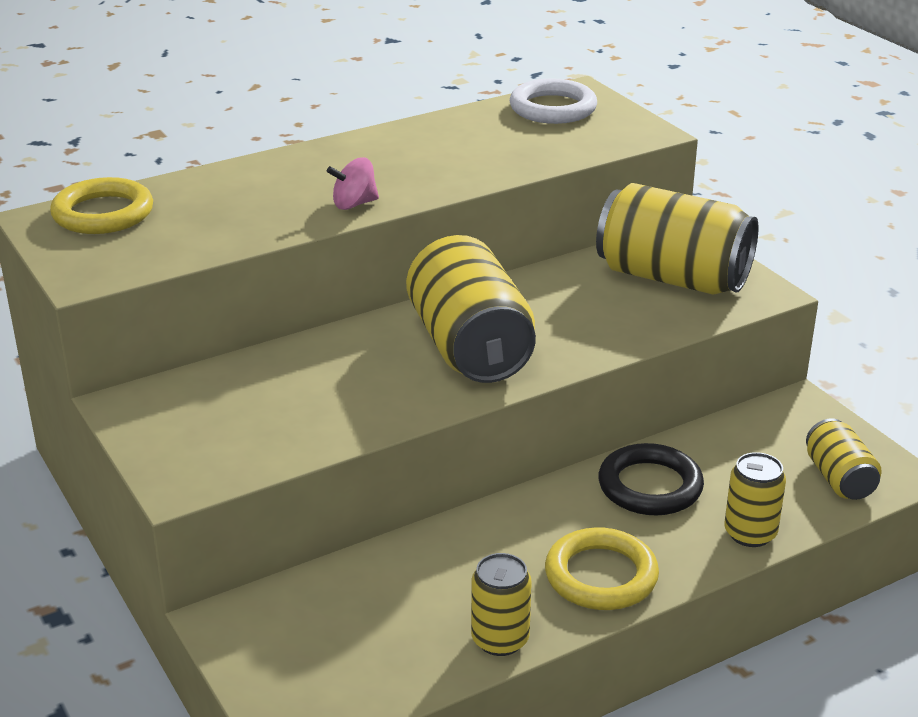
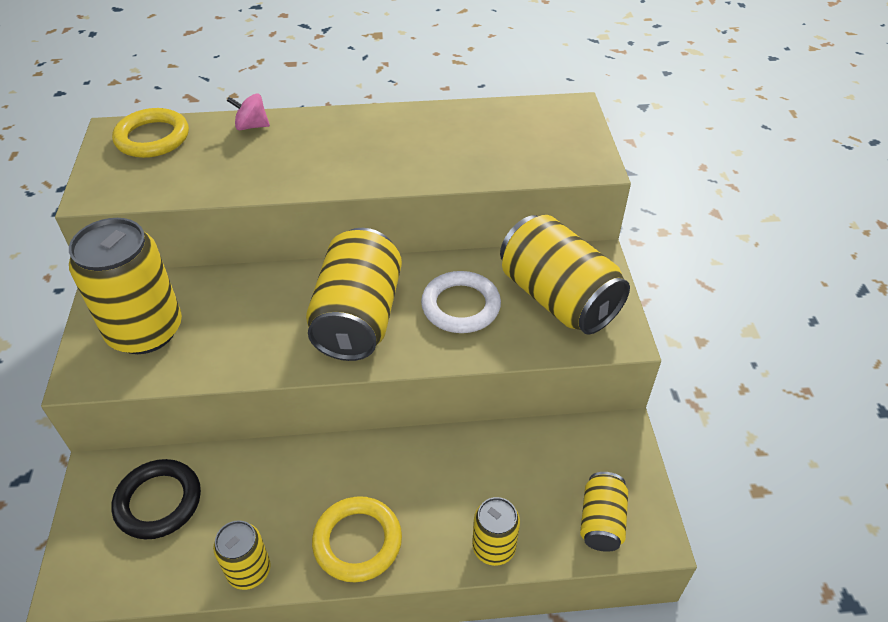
camera: 25 degrees right, 15 degrees up
(220, 425) = (145, 331): none -> yellow can
(354, 204) = (317, 178): pink spinning top -> pink spinning top (251, 126)
(553, 108) = (538, 120): white ring -> white ring (461, 306)
(650, 486) = (451, 470): black ring -> black ring (158, 502)

